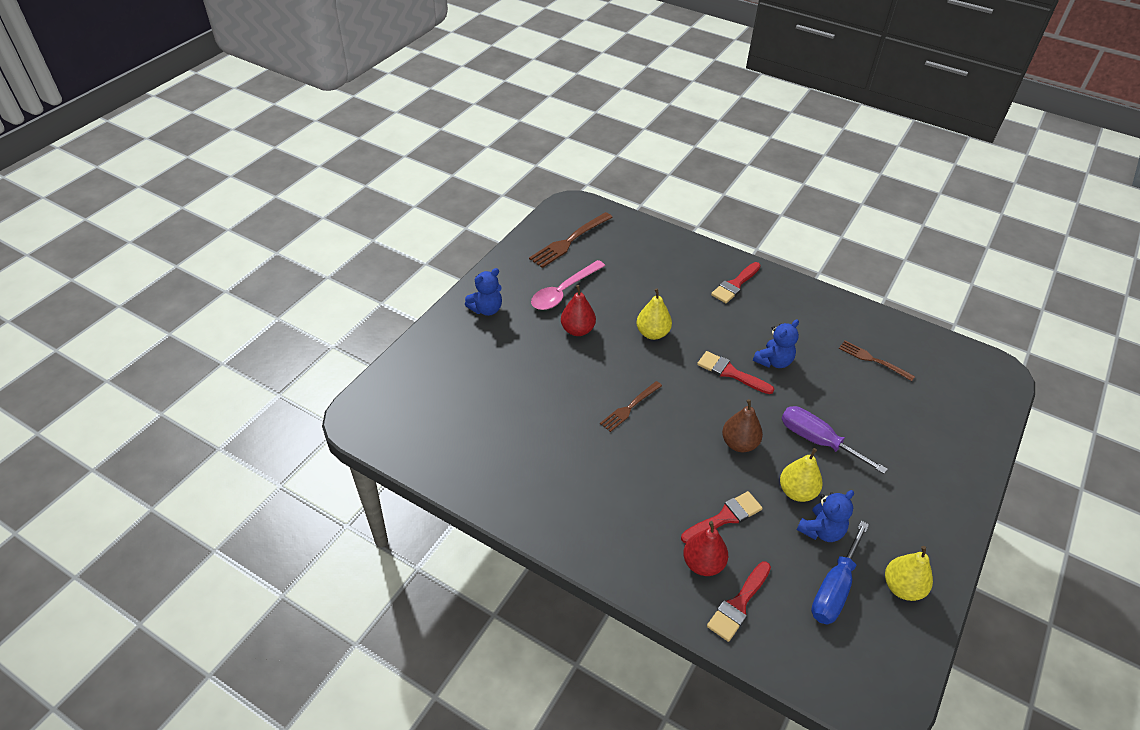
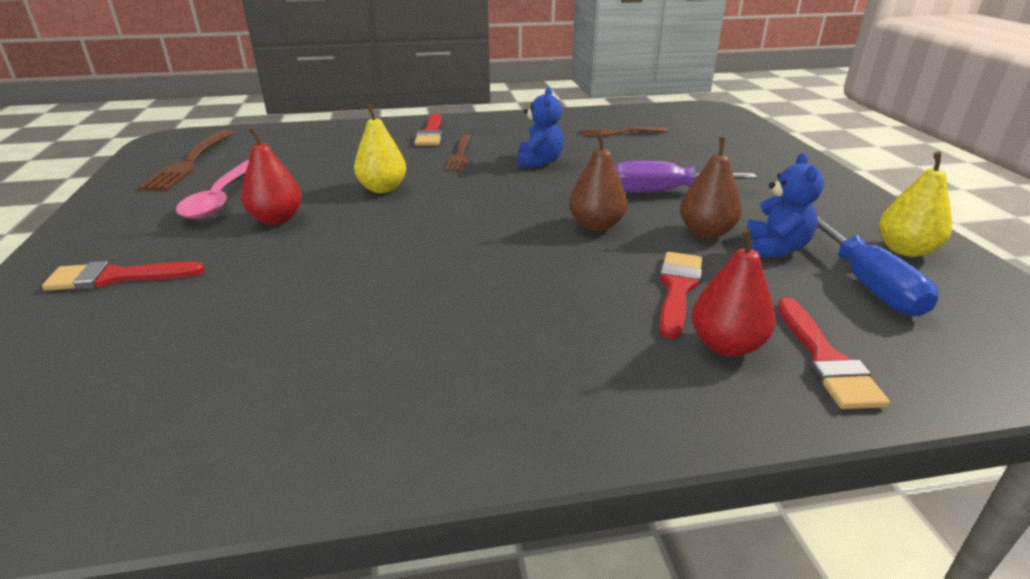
camera: 40 degrees left, 15 degrees down
(486, 309) = (100, 251): blue teddy bear -> none
(630, 407) = (430, 252): brown fork -> brown fork (460, 154)
(730, 373) = (509, 183): red brush -> red brush (117, 277)
(797, 492) = (706, 232): yellow pear -> brown pear

